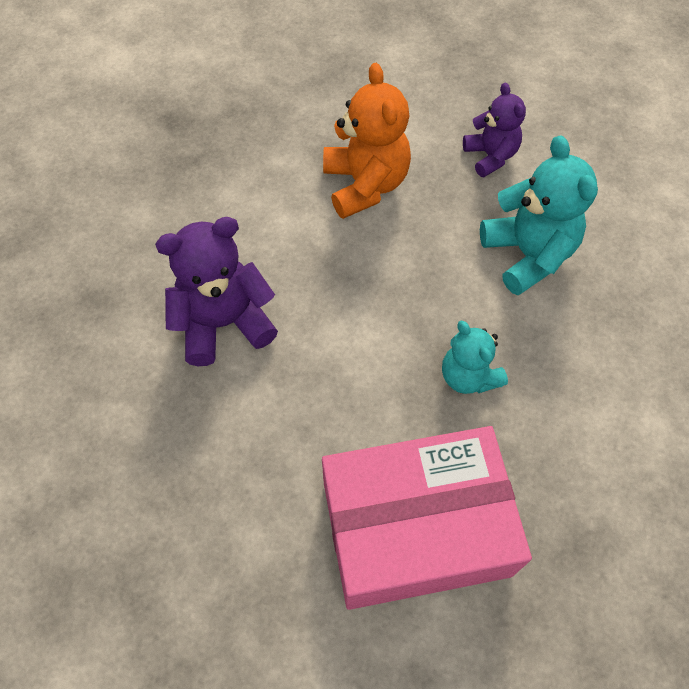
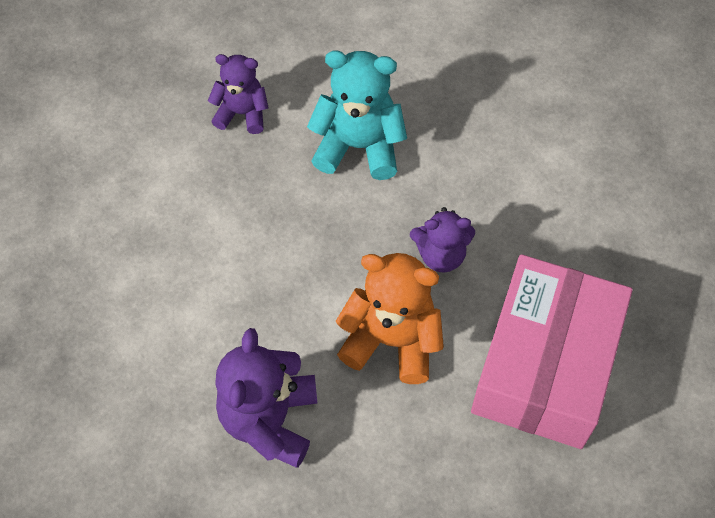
camera: 60 degrees left, 0 degrees up
(365, 185) = (201, 227): orange teddy bear -> orange teddy bear (391, 340)
(468, 376) = (441, 255): turquoise teddy bear -> purple teddy bear

